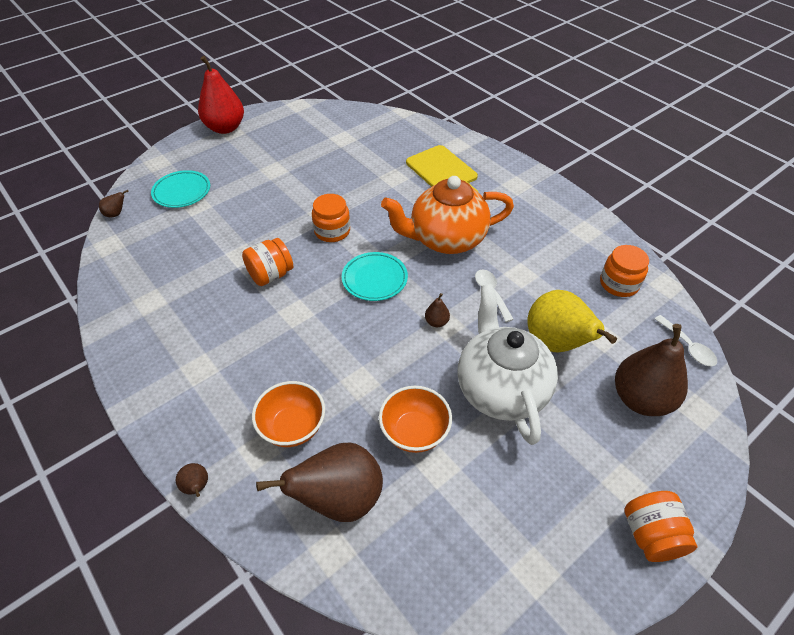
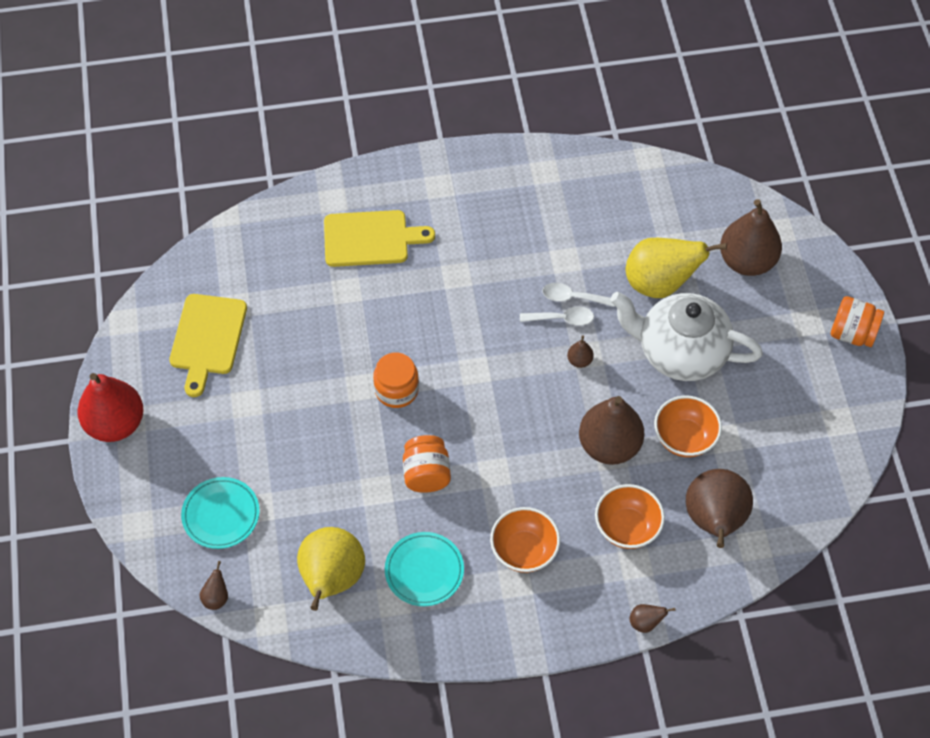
camera: 60 degrees left, 10 degrees up
(154, 262) = (332, 579): none -> yellow pear
(231, 362) = (524, 551): none -> orange bowl
(310, 137) = (207, 338): none -> yellow cutting board
(369, 377) = (609, 445): none -> brown pear
(374, 279) = (492, 384): turquoise plate -> turquoise plate (424, 571)
(446, 239) = (478, 294): orange teapot -> none
(619, 284) = (625, 192): orange jar -> none
(688, 346) = (719, 192): white spoon -> white spoon (562, 319)

